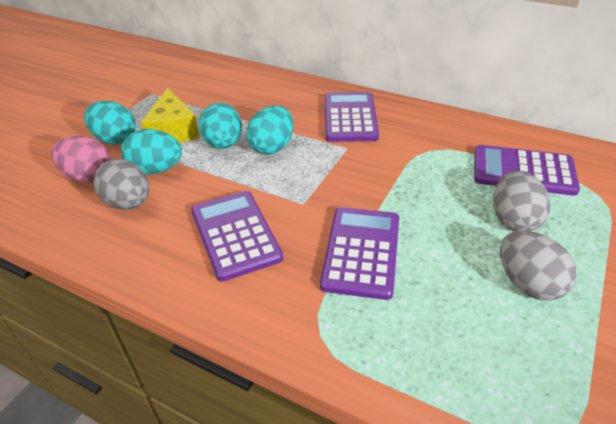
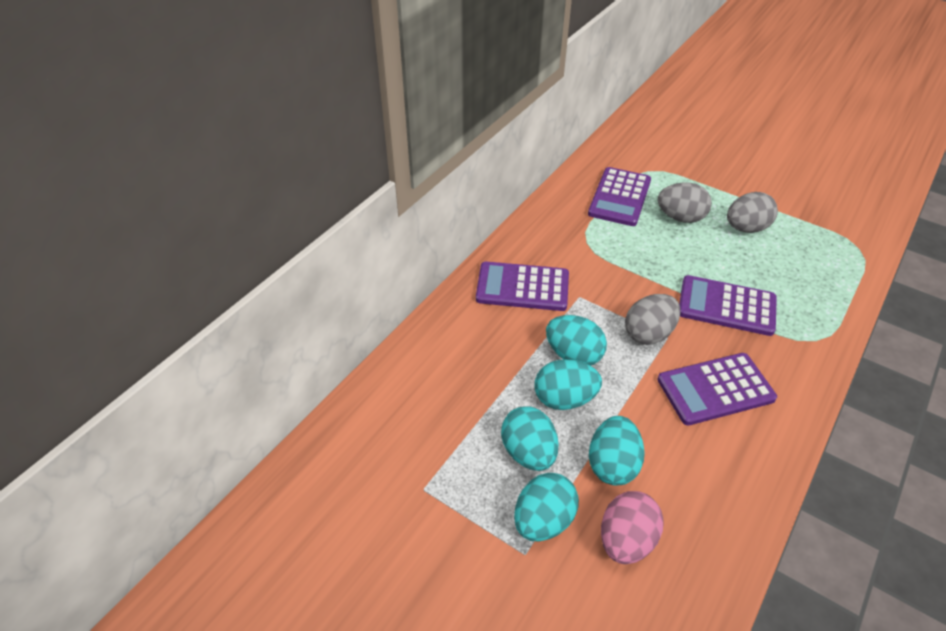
camera: 85 degrees left, 5 degrees up
(128, 203) = (675, 486): grey egg -> grey egg (648, 333)
(173, 130) = (528, 453): yellow cheese -> turquoise egg

